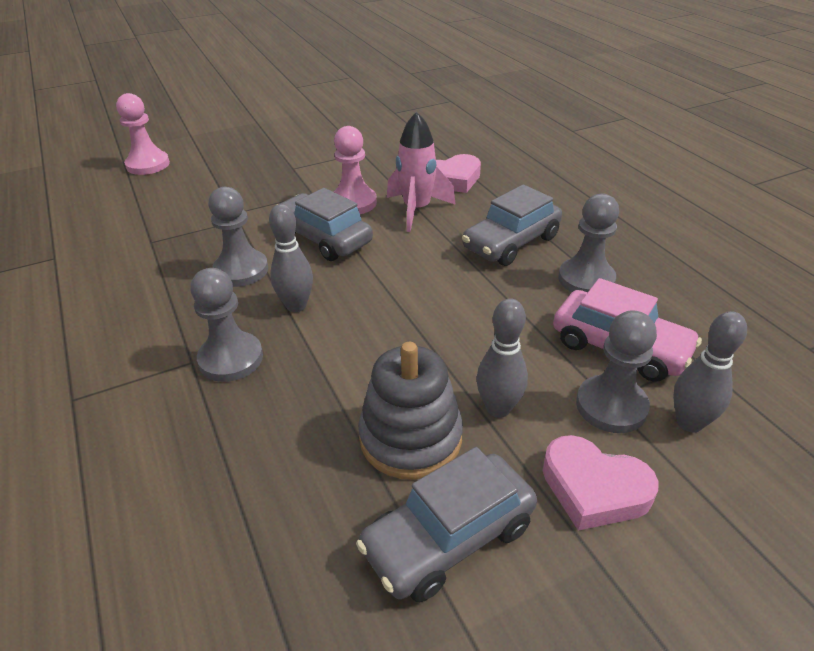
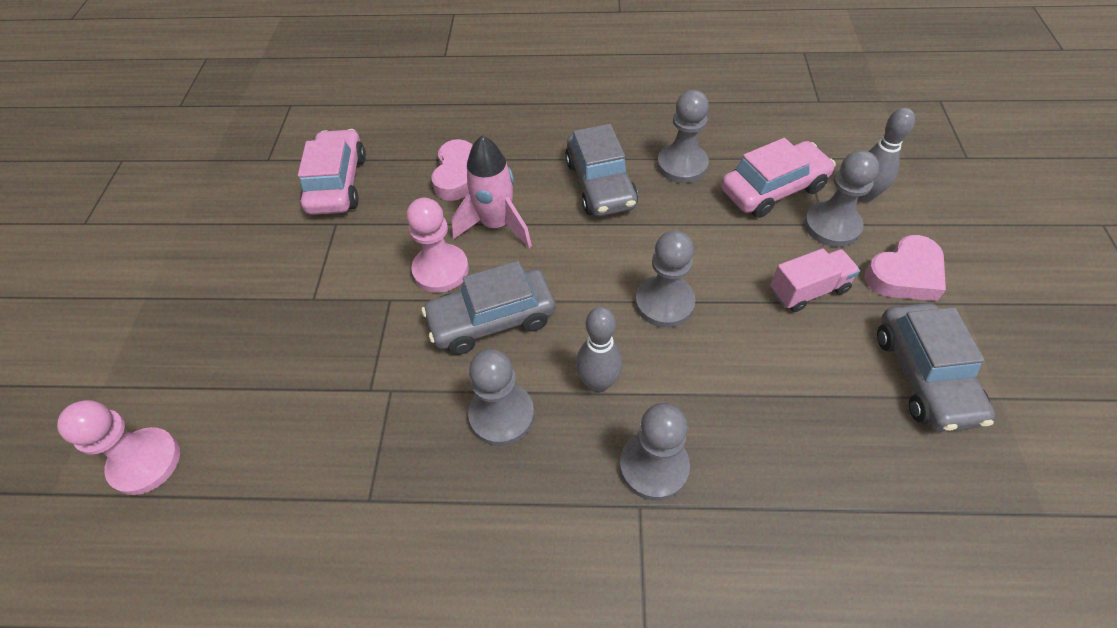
camera: 60 degrees left, 15 degrees up
(397, 140) = (337, 183): none -> pink car
(405, 316) = (664, 303): none -> grey pawn
(410, 438) = (818, 359): grey stacking toy -> none
(498, 408) = (808, 290): grey bowling pin -> pink truck

